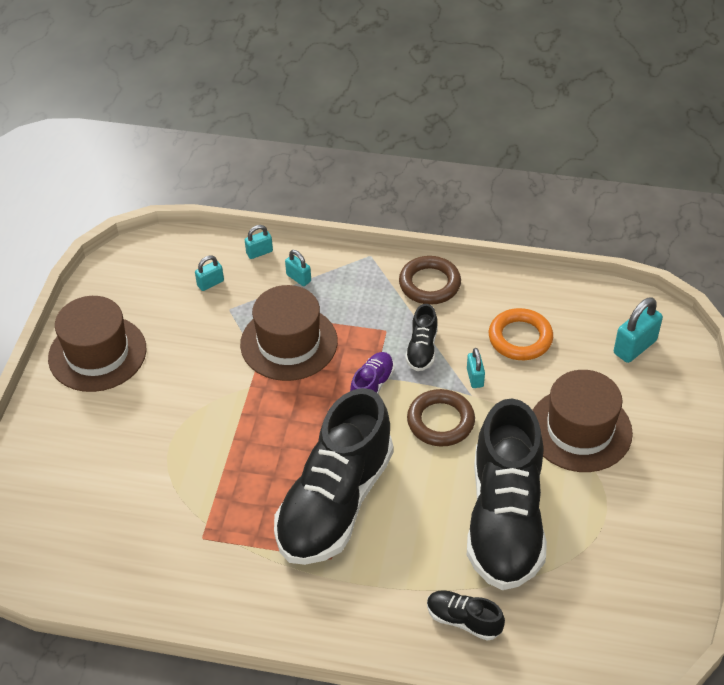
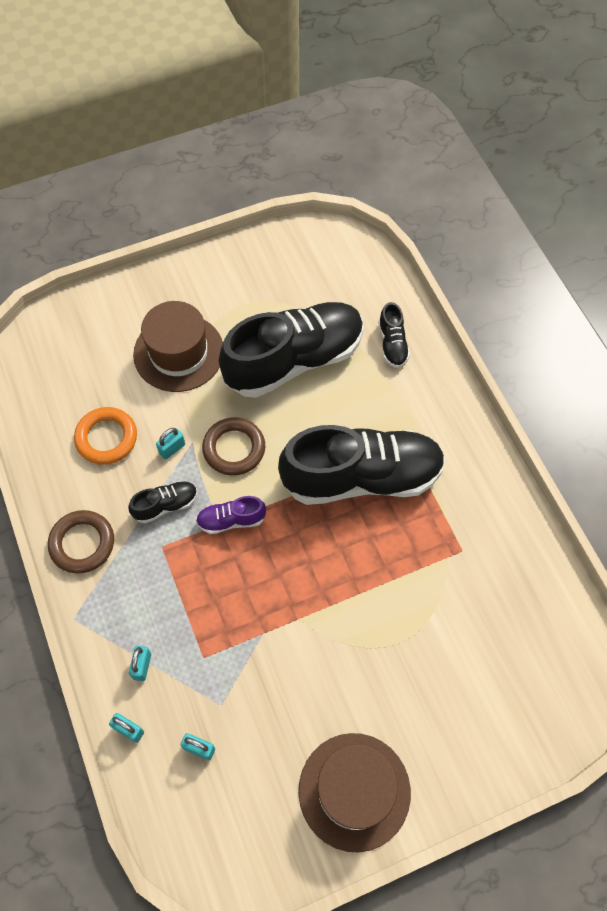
camera: 125 degrees left, 15 degrees up
(289, 343) = (227, 619): brown hat -> none
(634, 347) = (67, 354): turquoise padlock -> none

